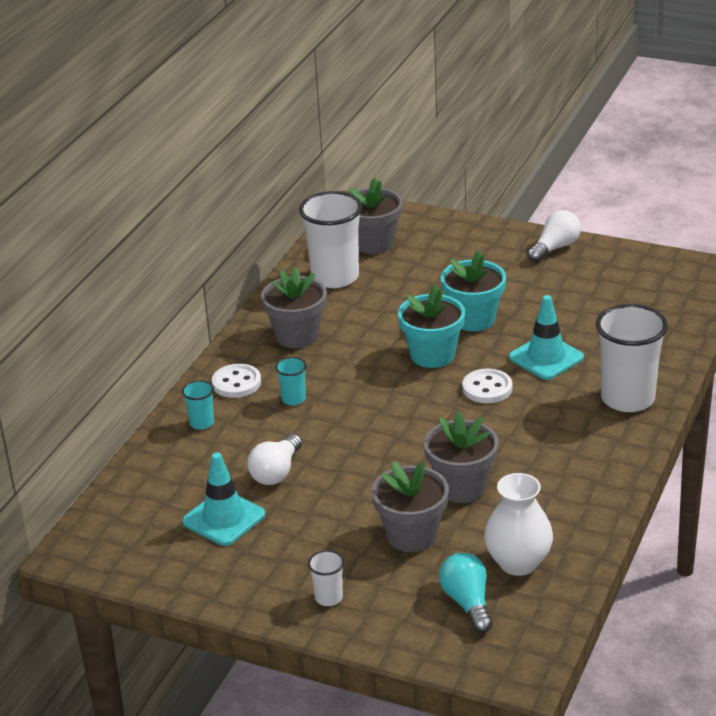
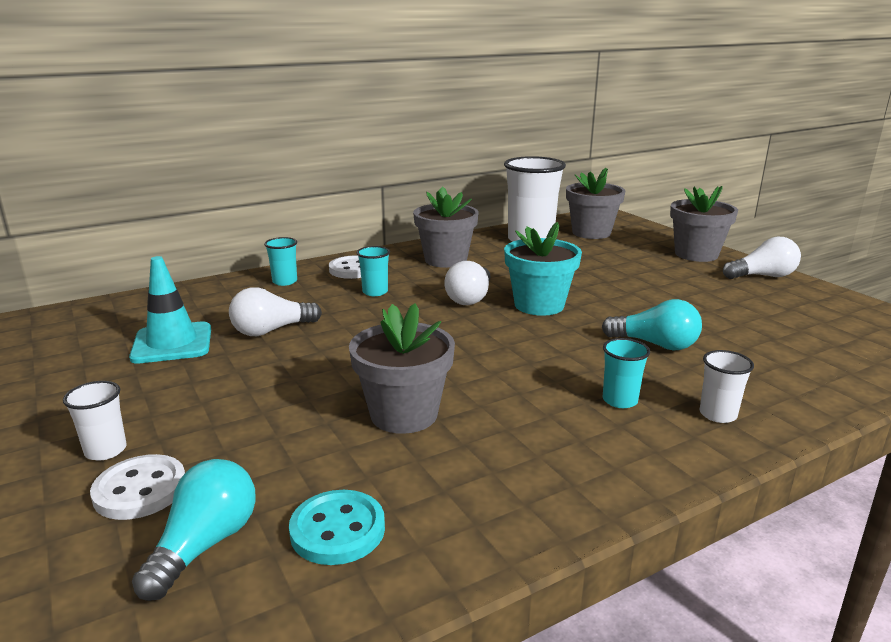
camera: 35 degrees right, 10 degrees down
(374, 371) = (470, 298): none -> white light bulb
(412, 535) = (282, 434): grey flower pot -> grey flower pot (696, 254)
(473, 319) = (615, 295): turquoise flower pot -> none
(487, 388) = (557, 345): white button -> white button (140, 490)
(518, 563) = (337, 530): white vase -> turquoise button
(546, 357) = (655, 344): turquoise traffic cone -> turquoise light bulb
(568, 415) = (620, 400): none -> turquoise cup
(627, 398) = (717, 414): white cup -> white cup, size x0.46

